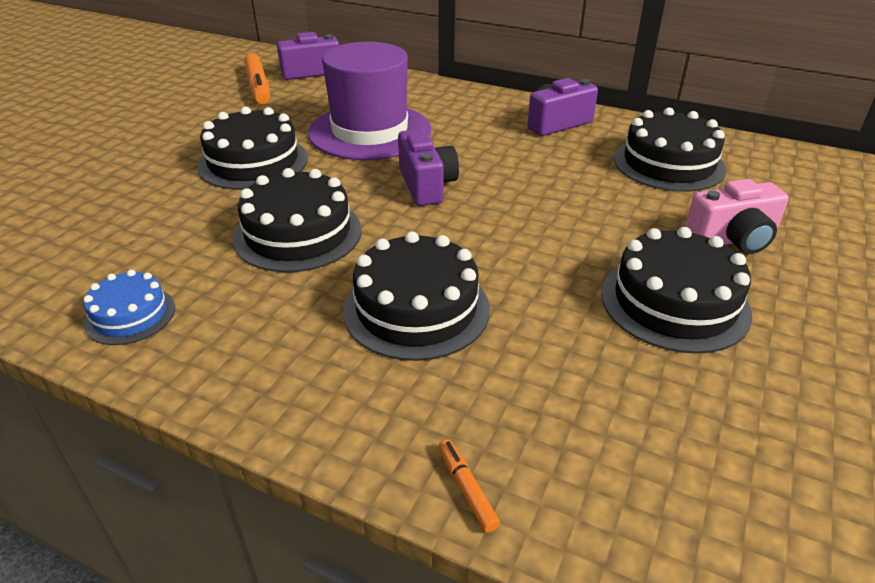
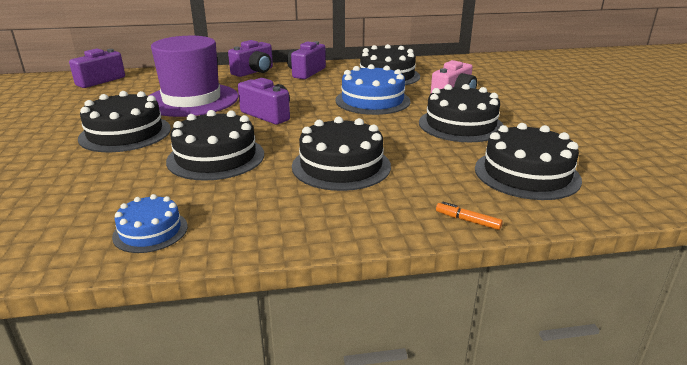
camera: 35 degrees left, 10 degrees down
(258, 87) = (65, 96): orange marker -> none
(491, 104) = (254, 72): none -> purple camera
(591, 206) = (372, 100): none -> blue cake
(666, 449) = (526, 174): none -> black cake

